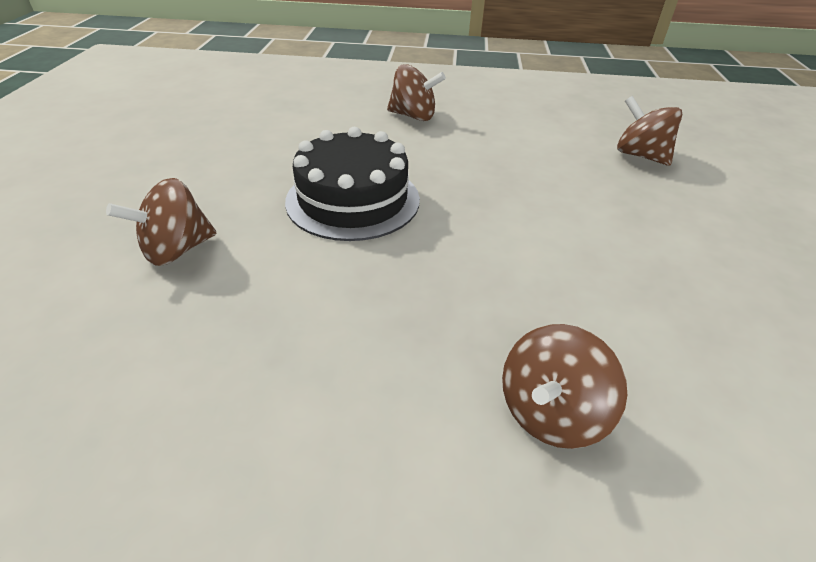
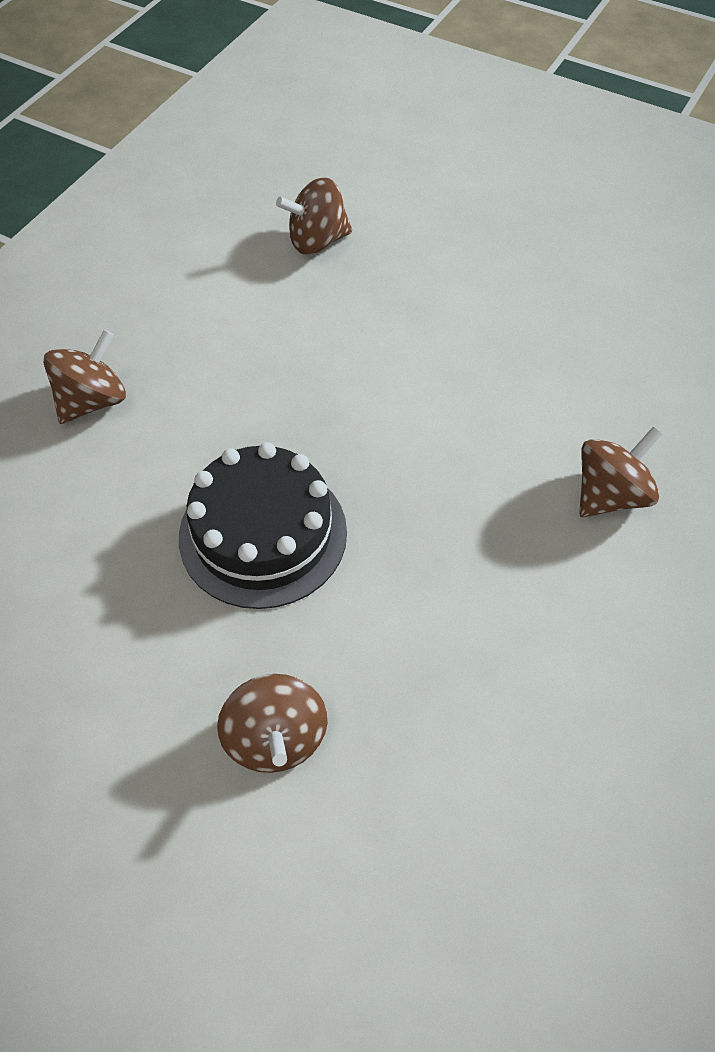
camera: 65 degrees left, 15 degrees up
(550, 412) = (610, 495): brown spinning top -> brown spinning top turned 105 degrees counterclockwise

